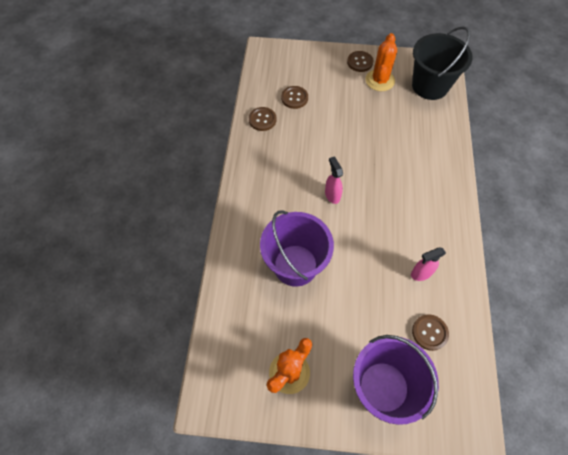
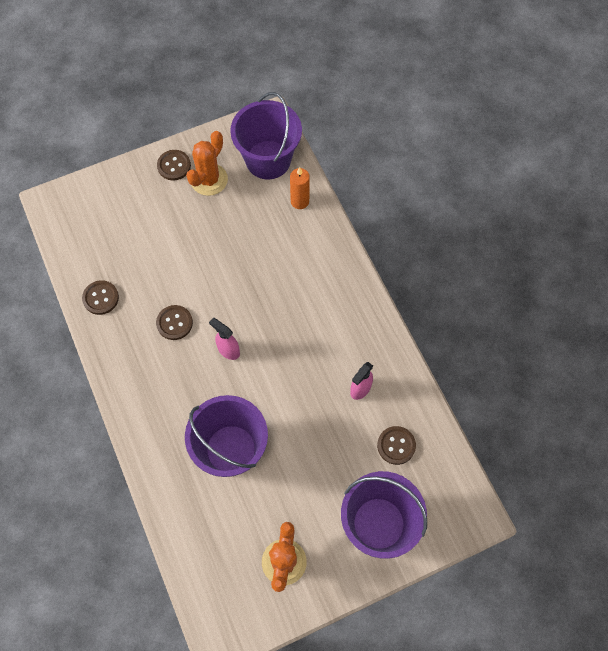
camera: 30 degrees left, 5 degrees up
(294, 98) = (123, 251): brown button -> brown button (174, 323)
(380, 80) = (209, 179): orange cactus -> orange cactus turned 45 degrees clockwise
(430, 86) = (268, 160): black bucket -> purple bucket
(440, 122) = (299, 201): none -> orange candle

